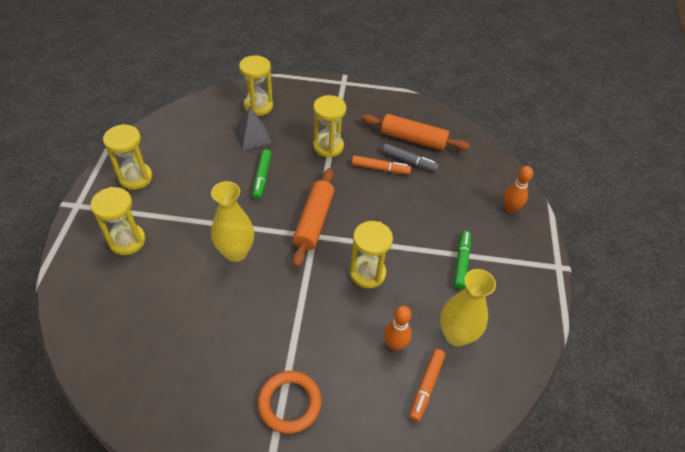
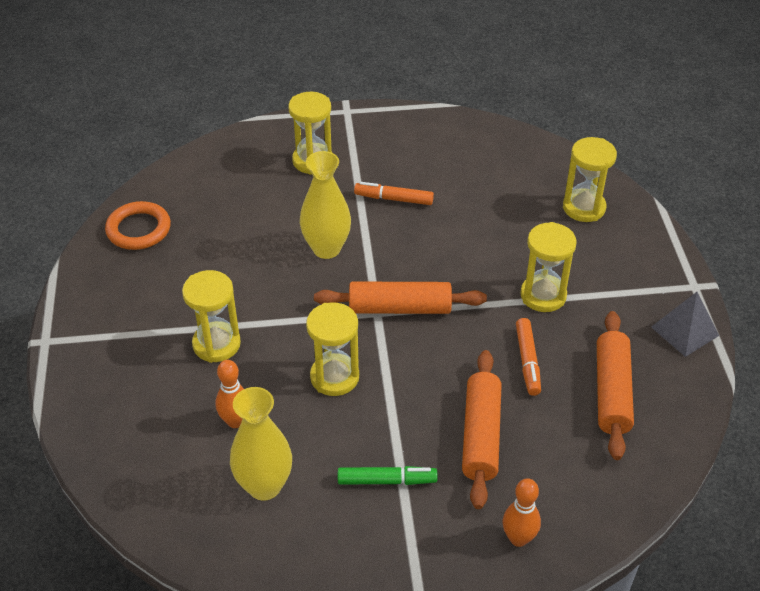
camera: 80 degrees right, 5 degrees down
(135, 177) = (404, 139): yellow hourglass -> yellow hourglass (216, 344)
(253, 136) = (523, 216): grey pyramid -> grey pyramid (684, 331)
(262, 177) = (453, 243): green marker -> none
(289, 403) = (144, 339): orange ring -> orange ring (138, 229)
(409, 161) = (560, 393): grey marker -> none
(426, 386) = (184, 461): orange marker -> orange marker (394, 199)
(433, 206) = (481, 435): none -> orange rolling pin

